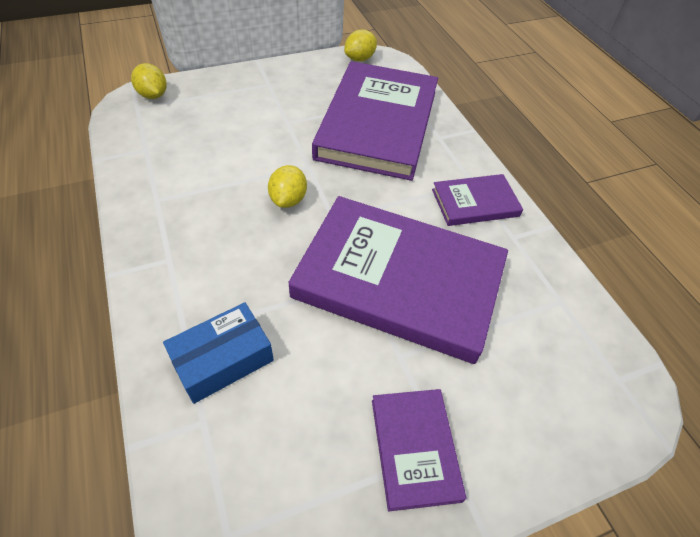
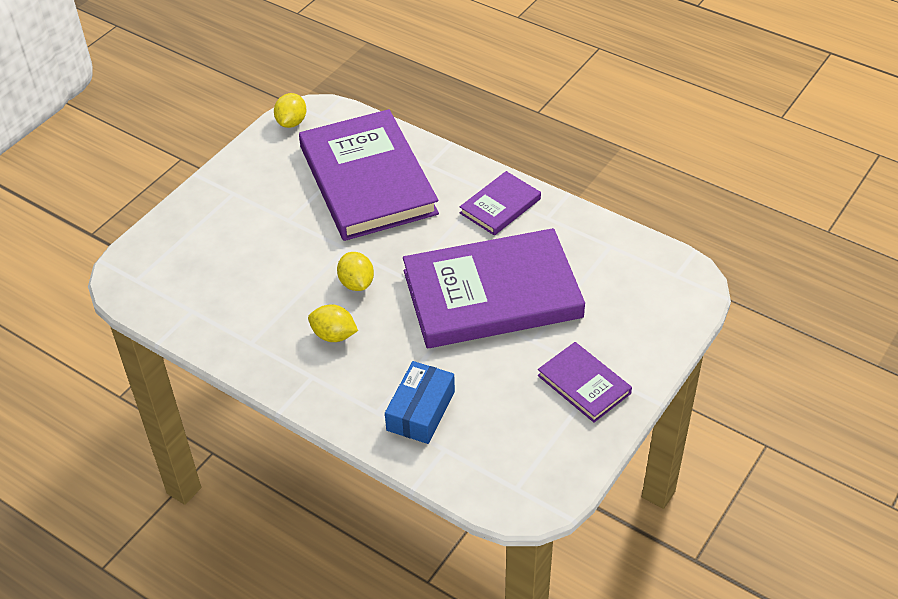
camera: 30 degrees left, 5 degrees down
(153, 95) = (138, 261): yellow lemon -> yellow lemon (334, 335)

